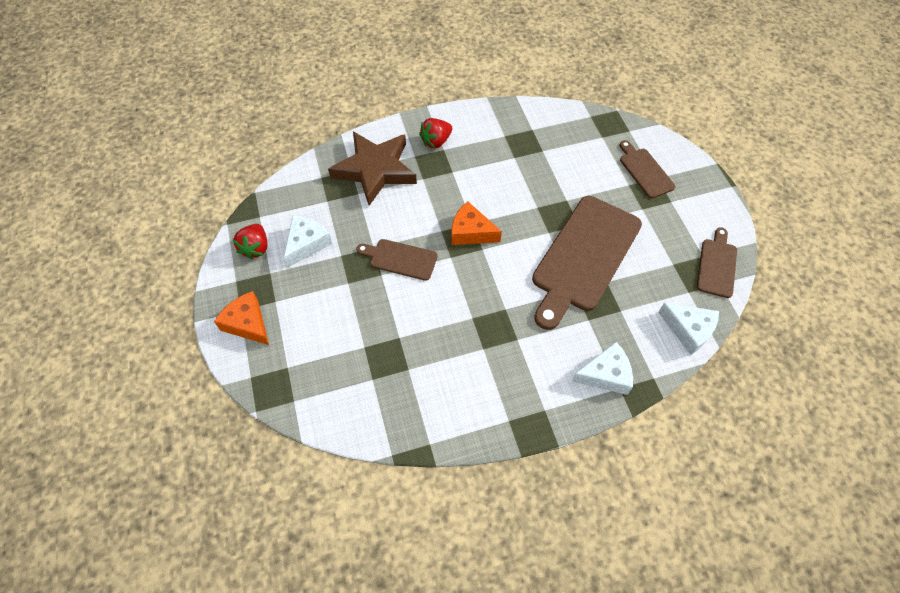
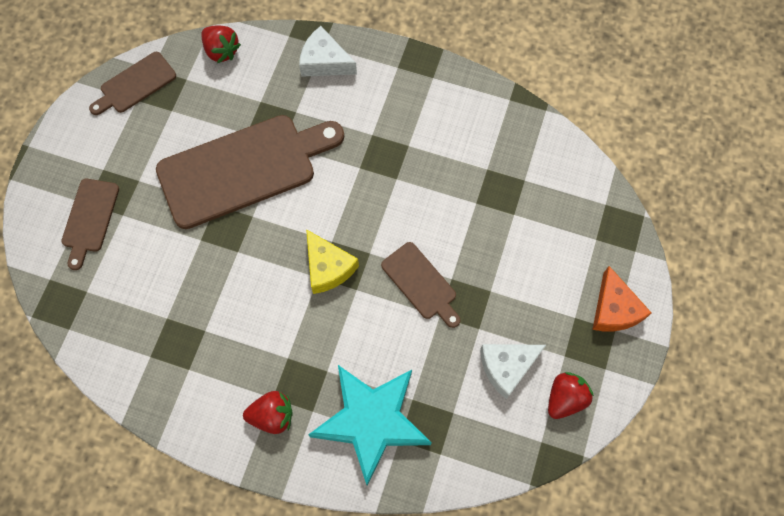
camera: 145 degrees left, 10 degrees up
(375, 170) = (371, 421): brown star -> turquoise star
(471, 232) = (328, 267): orange cheese -> yellow cheese
(688, 330) = (221, 51): white cheese -> red strawberry

